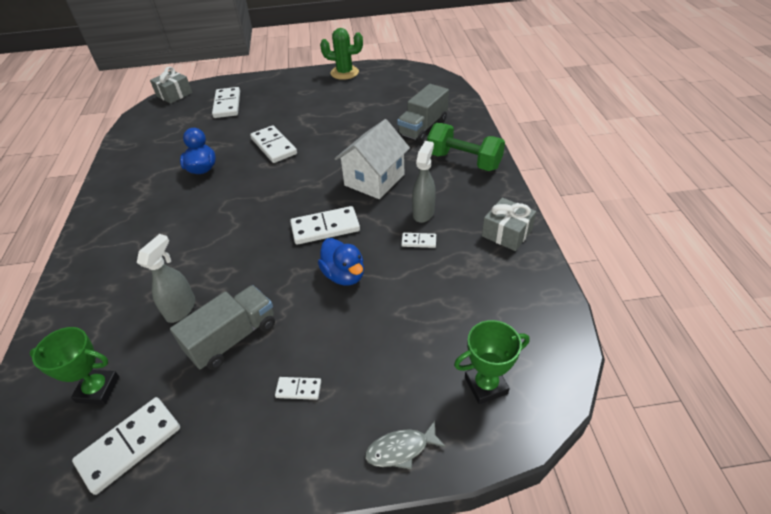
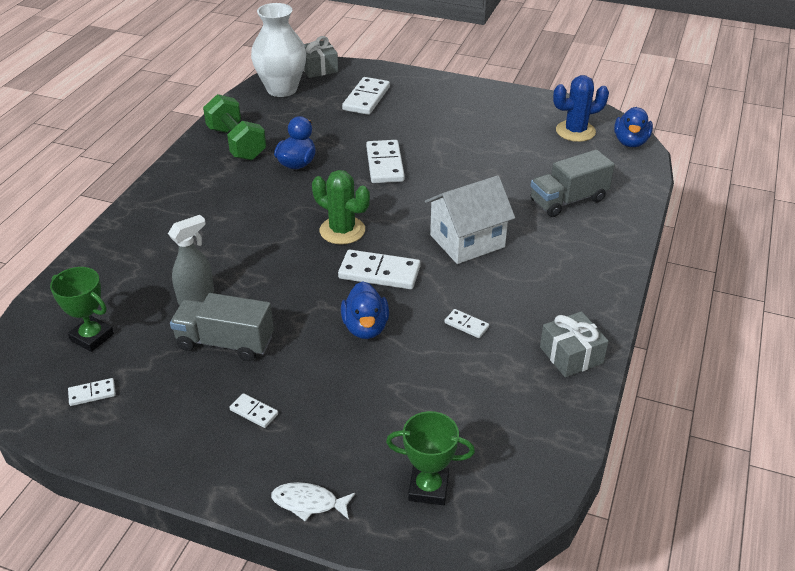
camera: 25 degrees right, 5 degrees down
(130, 445) = (92, 393): white domino -> white domino, size x0.50
(153, 118) = (282, 89): none -> white vase
(233, 338) = (225, 342): grey truck -> grey truck turned 150 degrees counterclockwise
(344, 73) = (524, 101): green cactus -> green cactus (342, 230)
(393, 82) = (575, 131): none -> blue cactus
(401, 449) = (309, 503): grey fish -> white fish
(423, 213) = (494, 297): grey spray bottle -> none
(434, 77) = (630, 142): none -> blue duck
(463, 161) = (586, 257): green dumbbell -> green dumbbell (236, 143)

